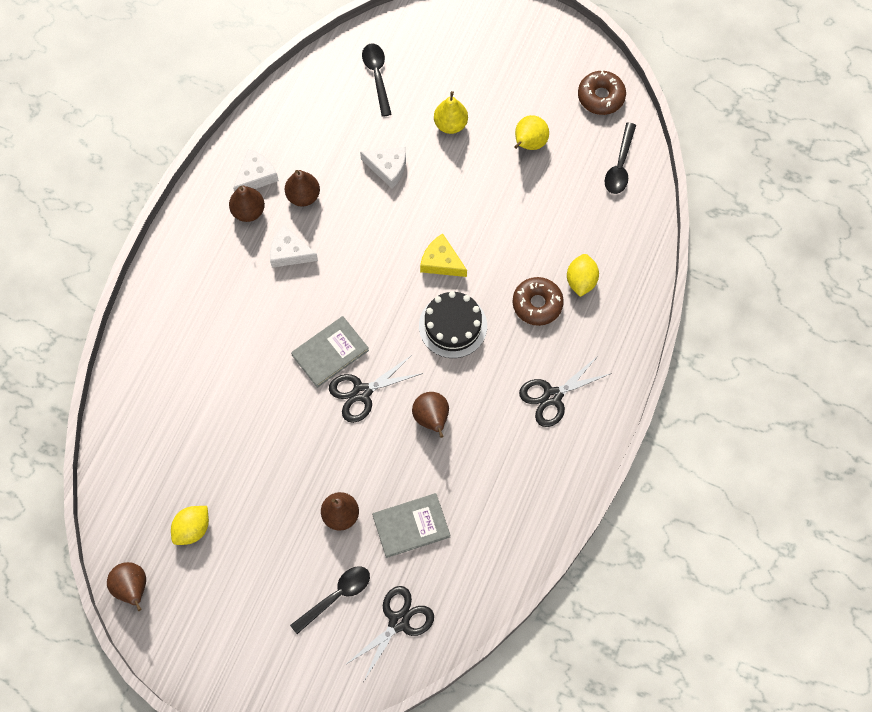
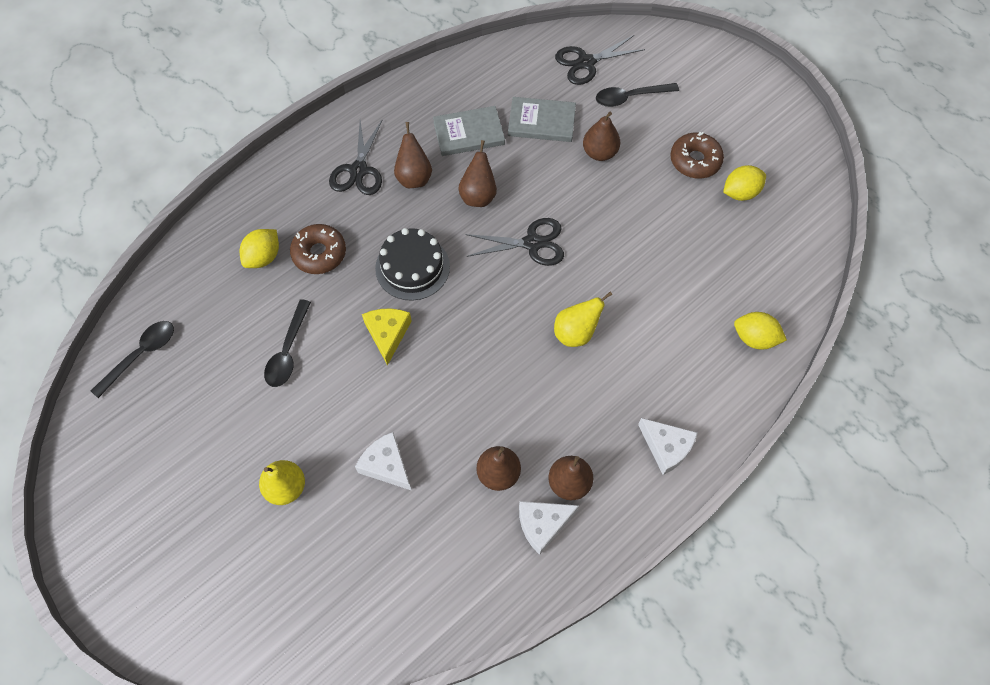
camera: 155 degrees left, 5 degrees down
(132, 588) = (810, 168): brown pear -> brown pear (414, 177)
(140, 386) = (754, 338): none -> yellow lemon
(289, 252) = (542, 413): white cheese -> white cheese (666, 447)
(330, 353) = (546, 292): grey book -> grey book (469, 133)
(377, 76) = (334, 596): black spoon -> black spoon (288, 351)
(441, 262) = (387, 334): yellow cheese -> yellow cheese turned 150 degrees counterclockwise
(529, 143) = (216, 423): yellow pear -> yellow pear (576, 333)
(552, 396) = (358, 170): black scissors -> black scissors turned 105 degrees clockwise
(601, 97) = (100, 444): brown donut -> brown donut (695, 161)

